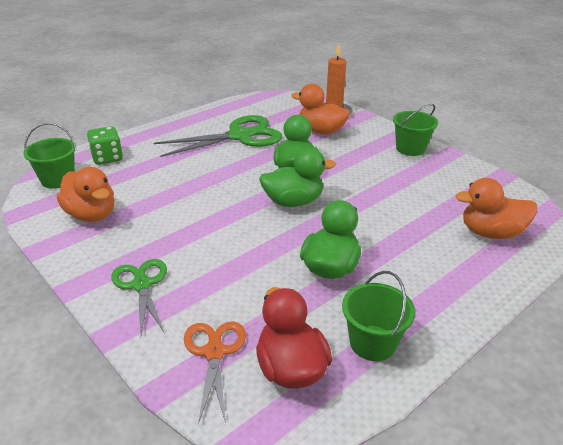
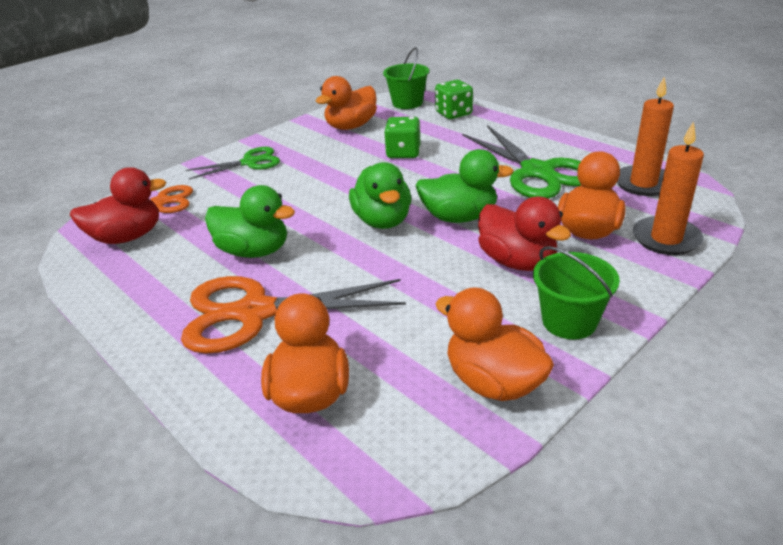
camera: 90 degrees right, 0 degrees up
(175, 187) = (403, 153): none -> green dice
(269, 108) = (643, 183): none -> orange candle
(353, 156) = (517, 261): none -> red duck
(372, 343) = (137, 279): green bucket -> none
(416, 261) = (255, 312): none -> orange scissors
(463, 174) = (493, 382): none -> orange duck

